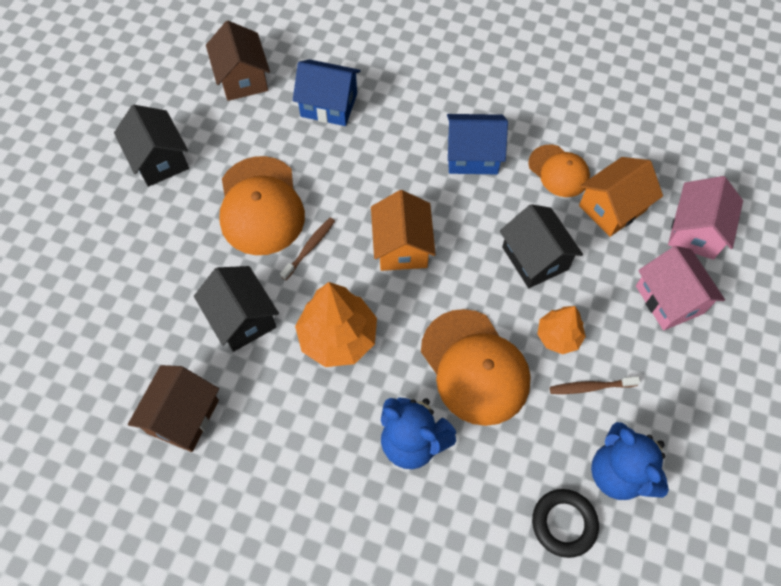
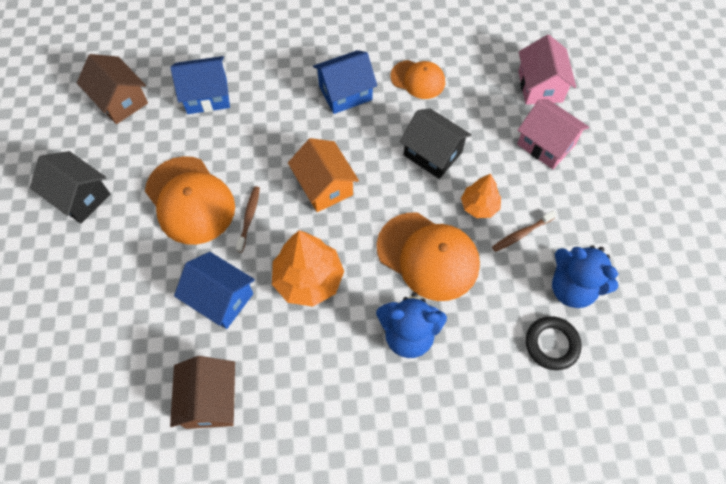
camera: 25 degrees left, 0 degrees up
(242, 318) = (220, 298): black house -> blue house
(612, 208) = (472, 92): orange house -> none

